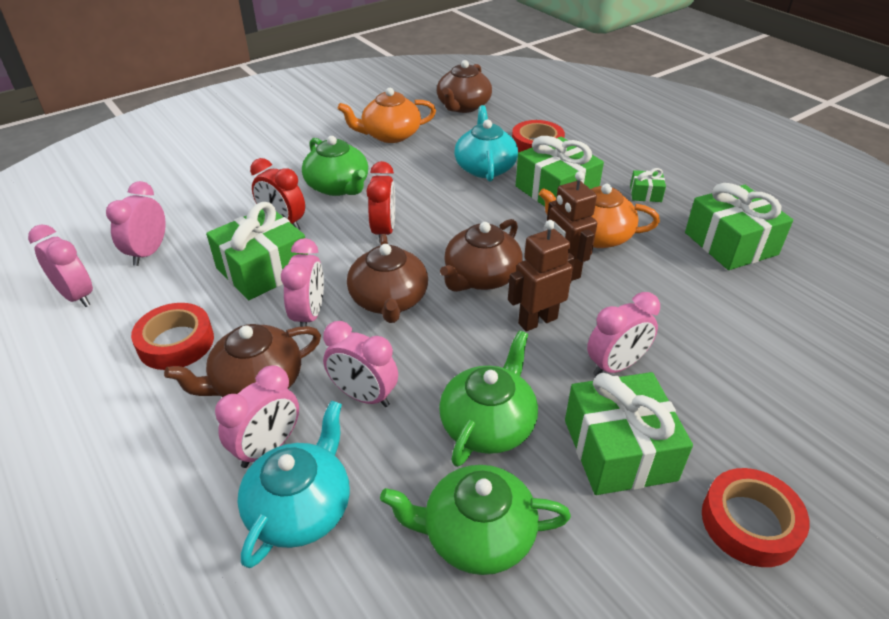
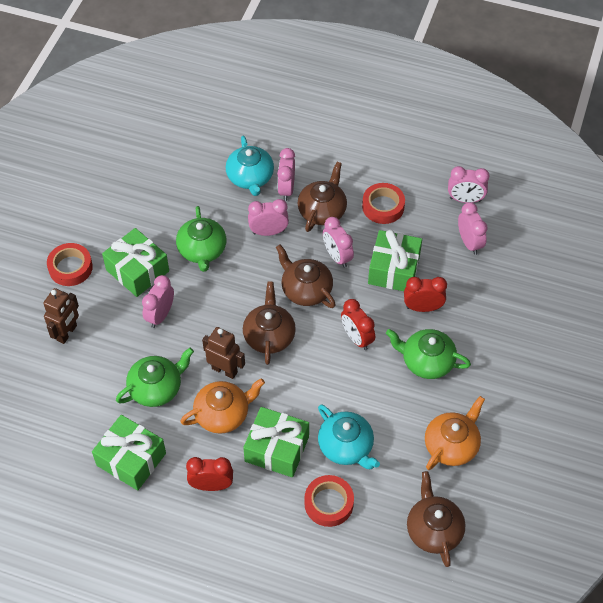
camera: 145 degrees right, 15 degrees up
(476, 535) = (176, 205): green teapot -> green teapot (156, 388)
(537, 321) = (217, 322): brown robot -> brown robot (67, 333)
(645, 194) = (211, 485): green gift -> red clock

